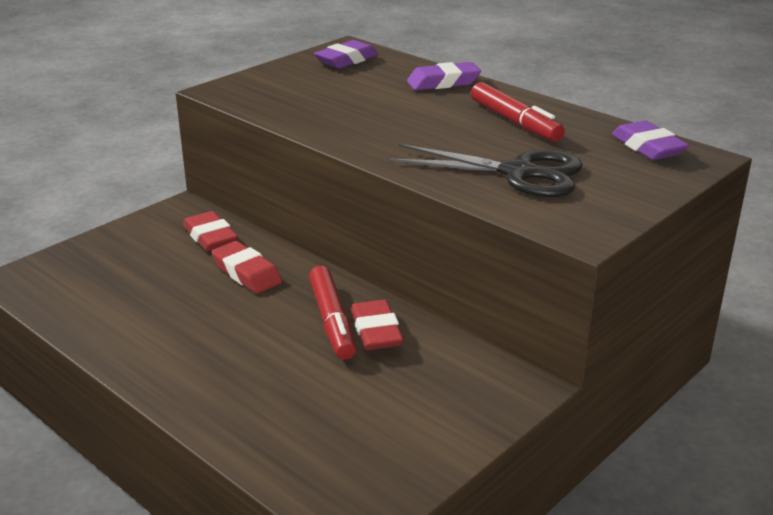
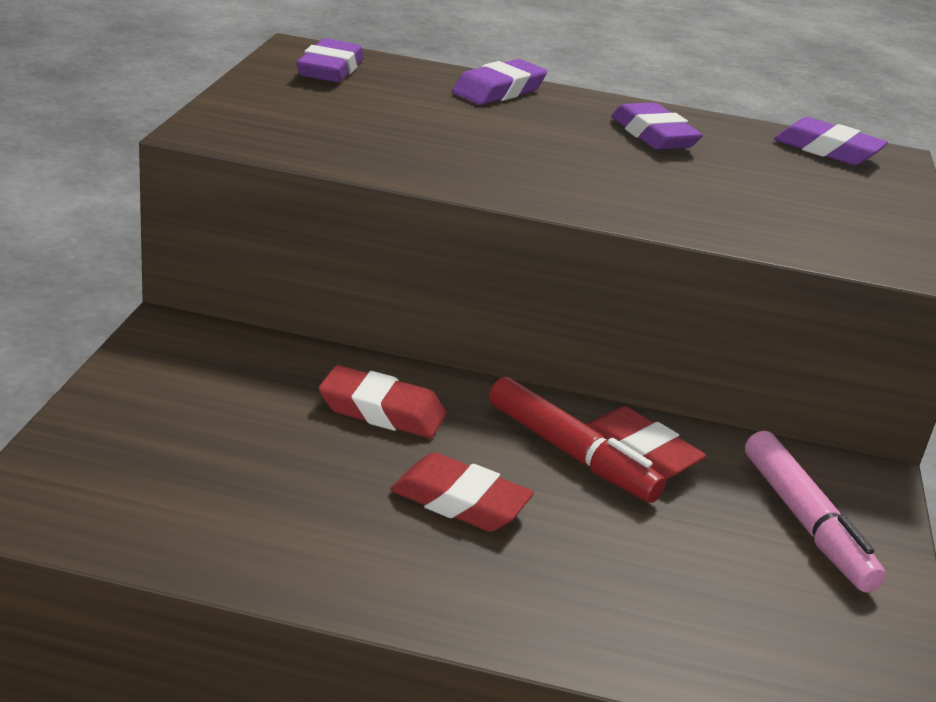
camera: 35 degrees left, 0 degrees up
(210, 237) = (267, 368): red eraser -> red eraser (460, 502)
(439, 399) = (806, 522): none -> pink marker
(515, 122) = (653, 135): red marker -> purple eraser
(520, 173) = (752, 202): black scissors -> none

